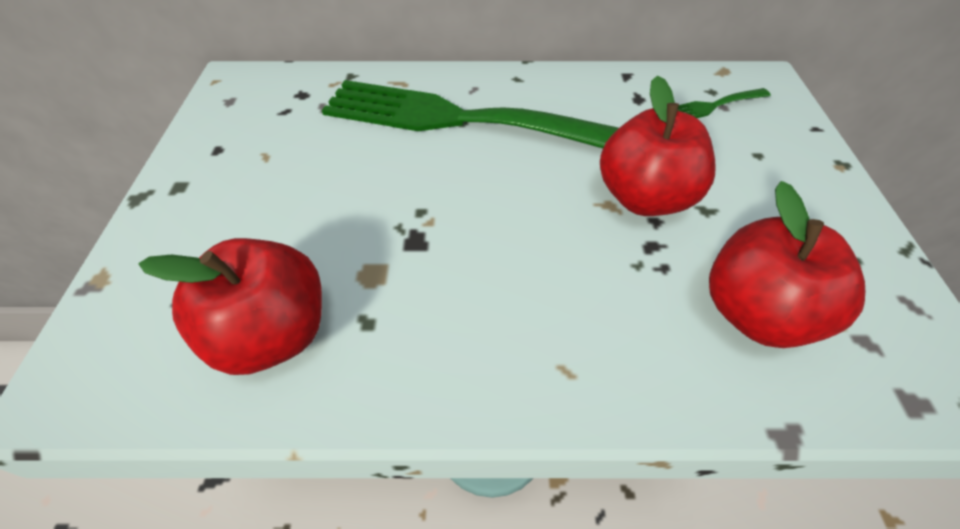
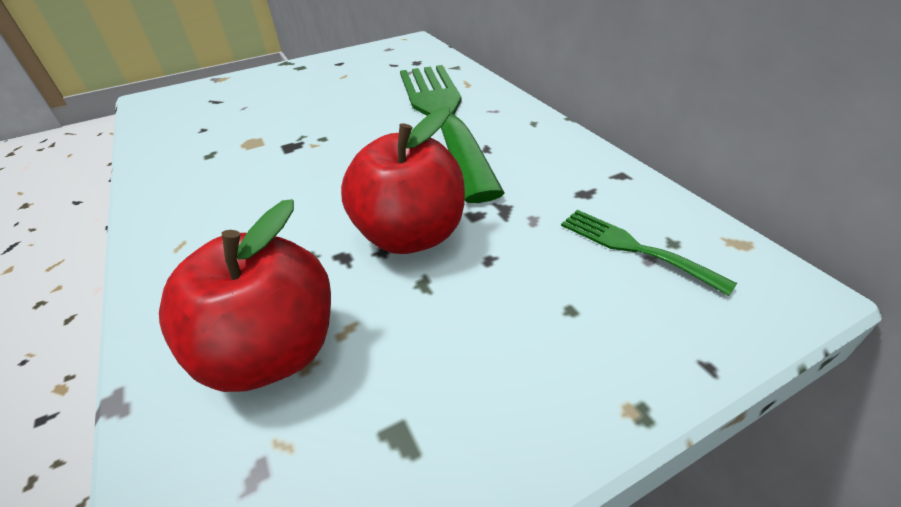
camera: 65 degrees right, 10 degrees down
(273, 334) = (192, 131): red apple -> none

